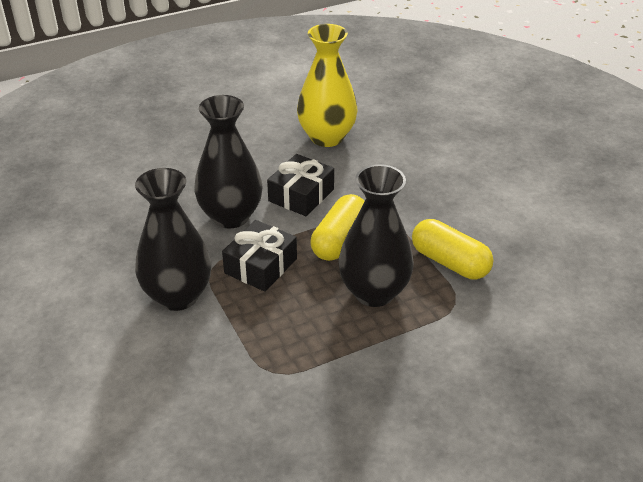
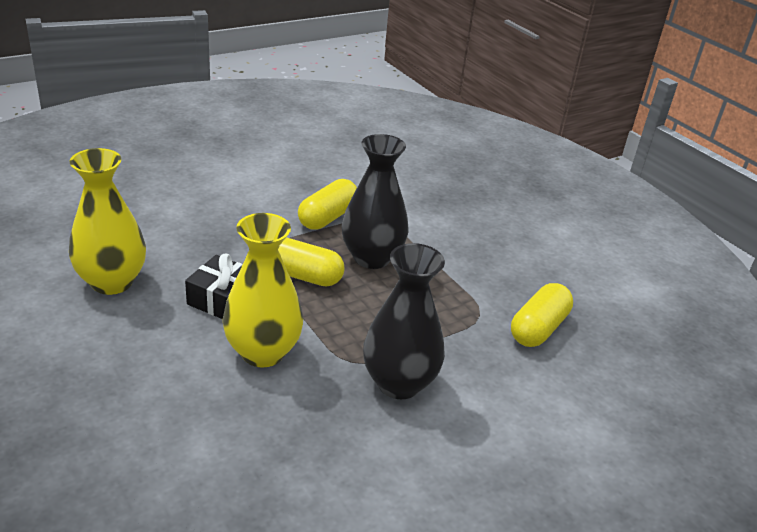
camera: 100 degrees left, 5 degrees down
(231, 216) = (263, 352): black vase -> yellow vase
(243, 422) = (538, 328): none -> yellow capsule
(260, 266) = (344, 326): black gift -> none

